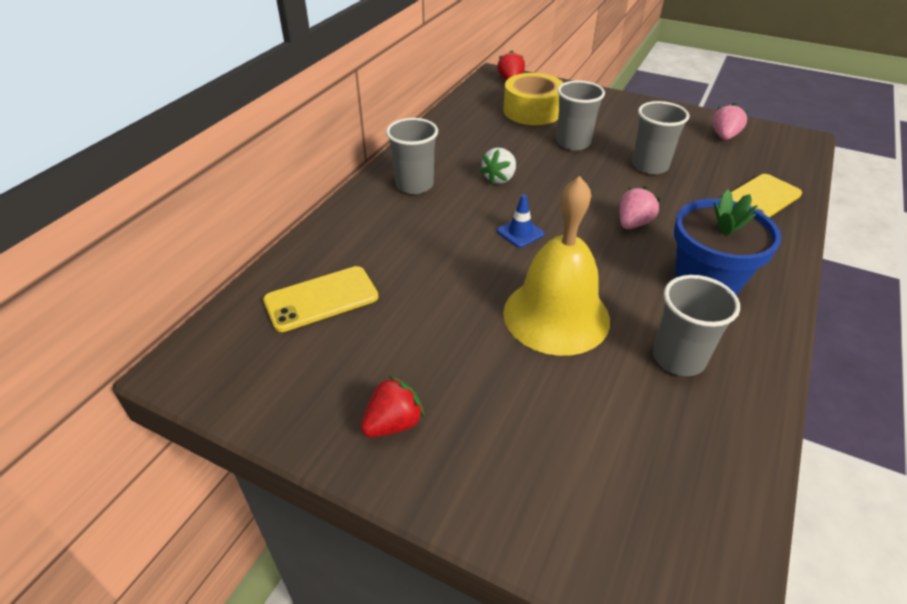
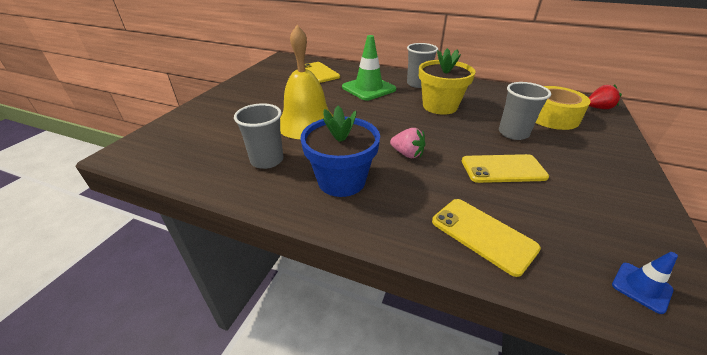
camera: 85 degrees right, 5 degrees down
(393, 423) = (246, 90): red strawberry -> none
(423, 237) = (368, 88): none -> green traffic cone
(499, 178) = (440, 106): white strawberry -> yellow flower pot
(520, 232) = (381, 113): blue traffic cone -> blue traffic cone (641, 287)
(650, 166) = (503, 169): grey cup -> yellow phone
(724, 136) = (619, 230): pink strawberry -> none

